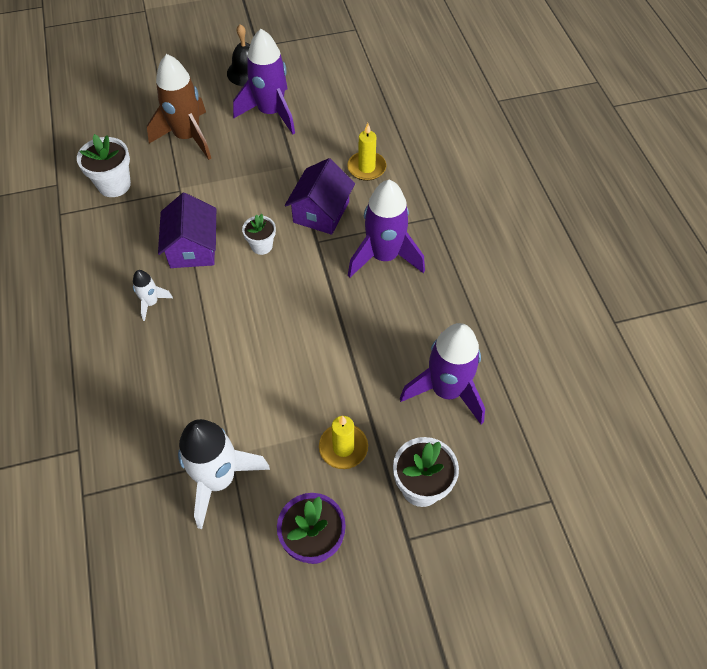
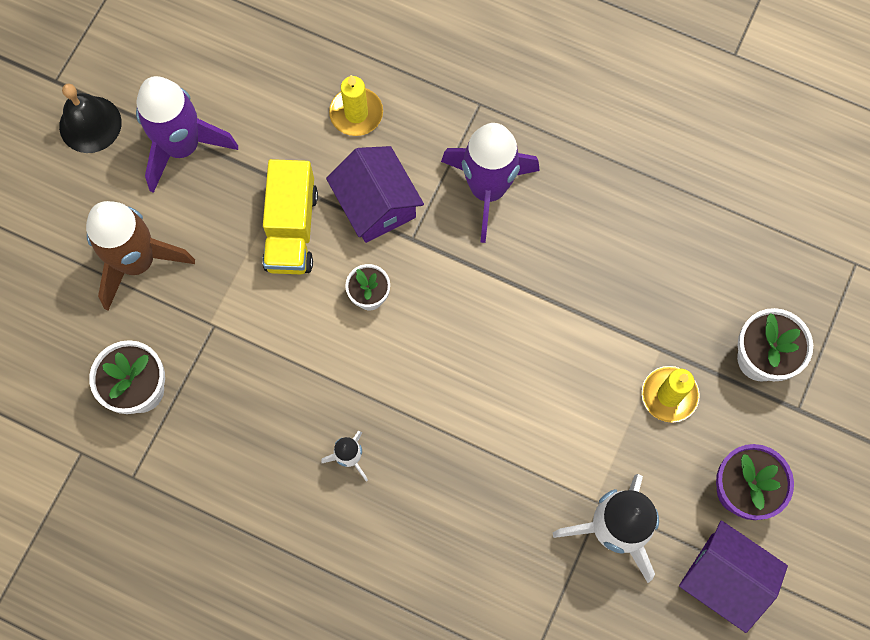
camera: 50 degrees left, 15 degrees up
(193, 248) = (311, 367): purple house -> purple house (724, 579)
(268, 185) = (291, 229): none -> yellow truck
(446, 390) = (685, 258): purple rocket -> none

